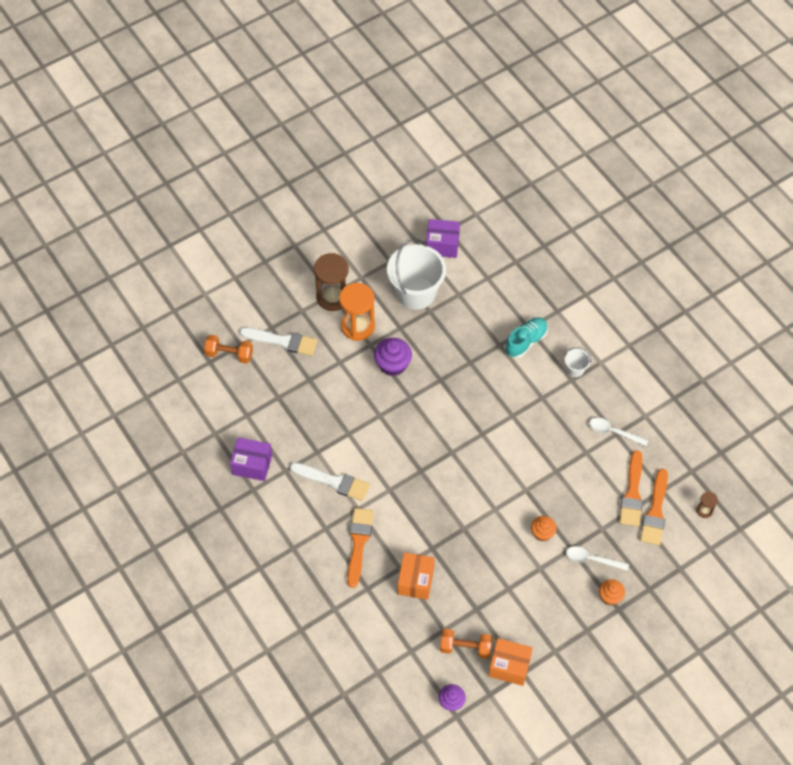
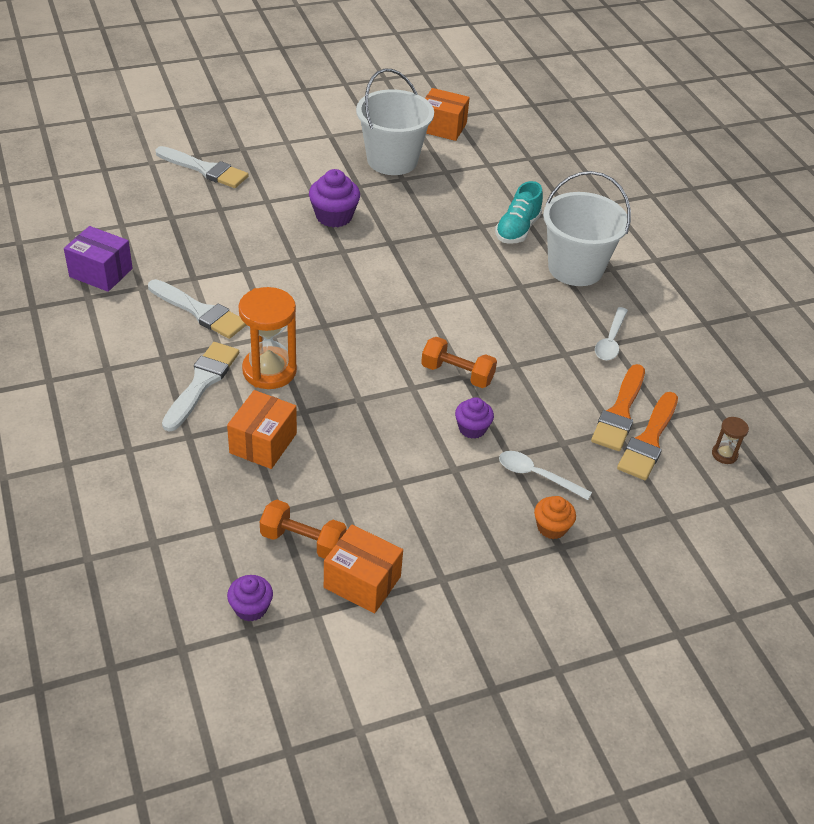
camera: 10 degrees right, 15 degrees down
(229, 354) = (132, 168): orange dumbbell -> orange dumbbell (457, 374)
(333, 297) = (287, 144): brown hourglass -> none
(358, 326) = (305, 174): orange hourglass -> orange hourglass (269, 371)
(359, 543) = (202, 383): orange brush -> white brush
(442, 245) = (442, 127): purple box -> orange box
(526, 341) = (517, 229): turquoise shoe -> turquoise shoe turned 150 degrees clockwise
(542, 533) = (472, 428): orange cupcake -> purple cupcake
(575, 369) = (575, 268): white bucket -> white bucket, size x2.31
(613, 432) = (610, 341): white spoon -> white spoon turned 105 degrees counterclockwise

